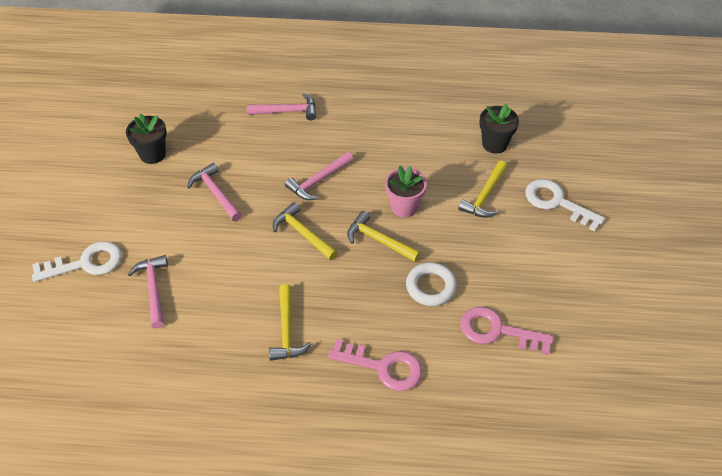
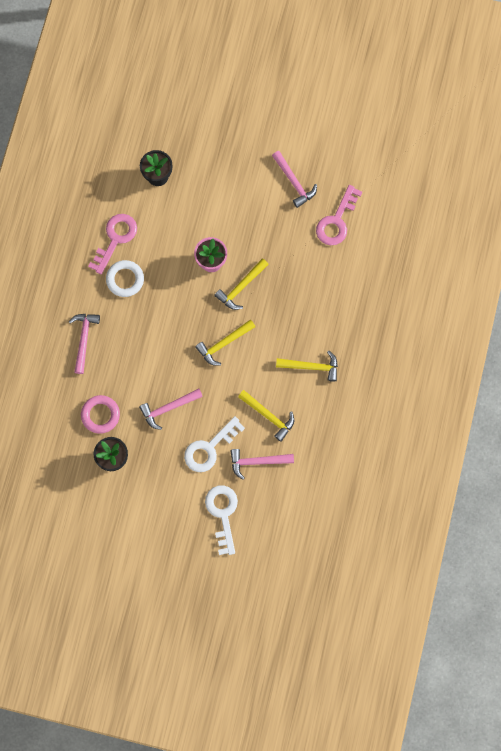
camera: 80 degrees left, 25 degrees up
(202, 136) = (100, 415): none -> pink ring
(318, 181) = (171, 324): pink hammer -> pink hammer (294, 182)
(383, 367) = (352, 304): pink key -> pink key (115, 239)
(430, 287) = (291, 258): white ring -> white ring (125, 279)
(485, 196) = (212, 198): yellow hammer -> yellow hammer (268, 416)
(557, 202) = (229, 146): white key -> white key (209, 448)

